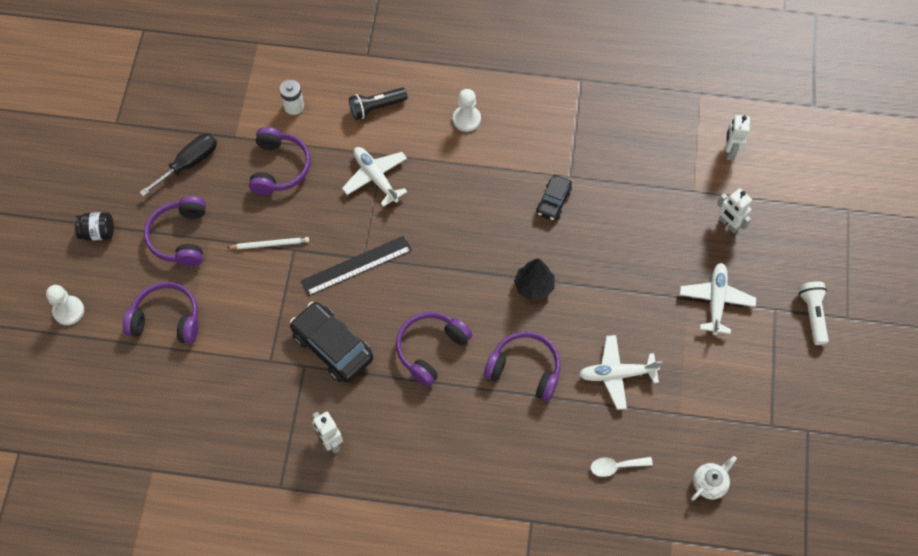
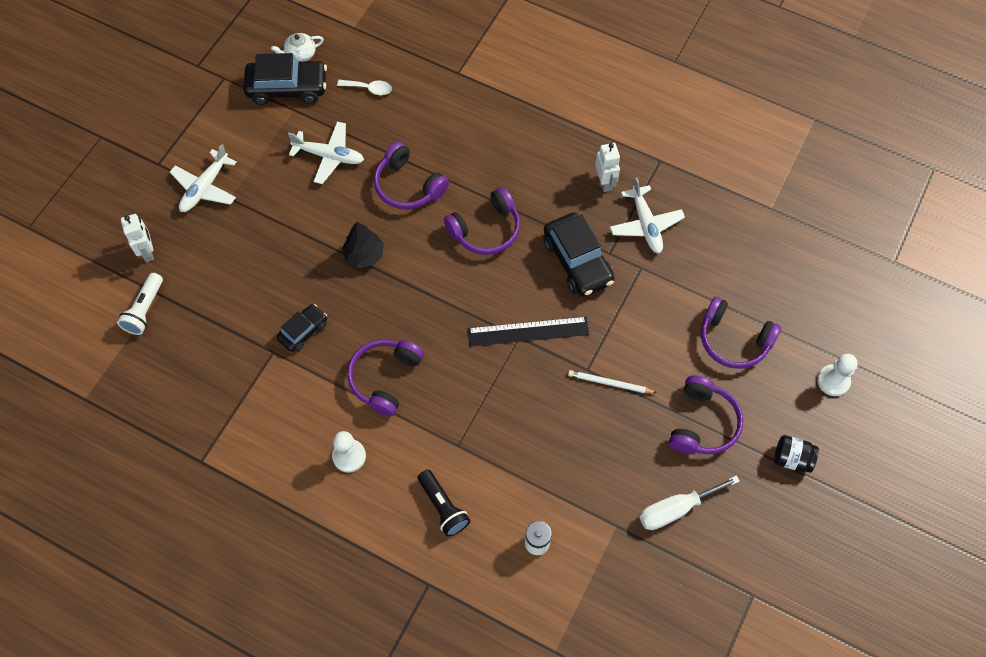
camera: 160 degrees left, 0 degrees up
(189, 163) = (676, 509): black screwdriver -> white screwdriver
(279, 168) = (575, 468): purple headphones -> purple headphones (385, 378)
(375, 177) = (475, 420): white plane -> white plane (645, 225)
(376, 107) = (443, 507): black flashlight -> black flashlight turned 60 degrees clockwise
(700, 437) = (287, 88): none -> black car
(730, 151) = (97, 323): white robot -> none
(812, 314) = (129, 149): white flashlight -> white flashlight (145, 310)

